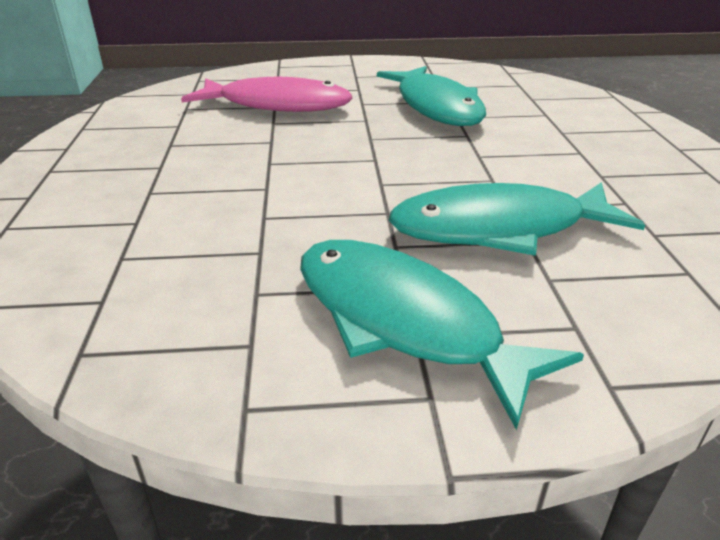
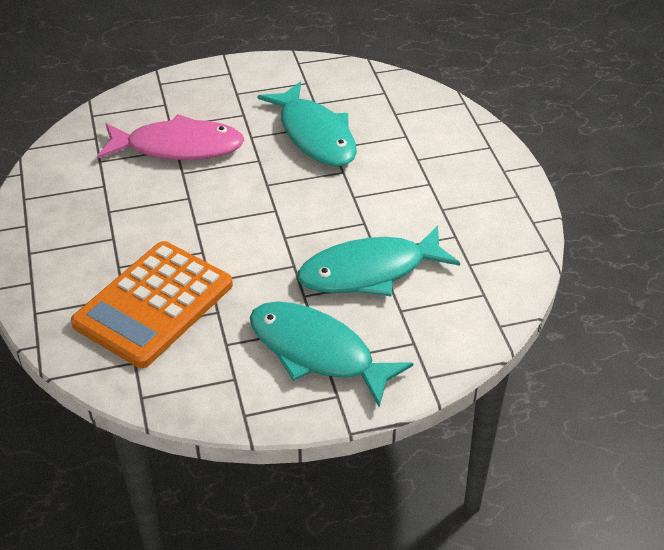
camera: 10 degrees left, 10 degrees up
(172, 235) = (154, 304): none -> orange calculator

